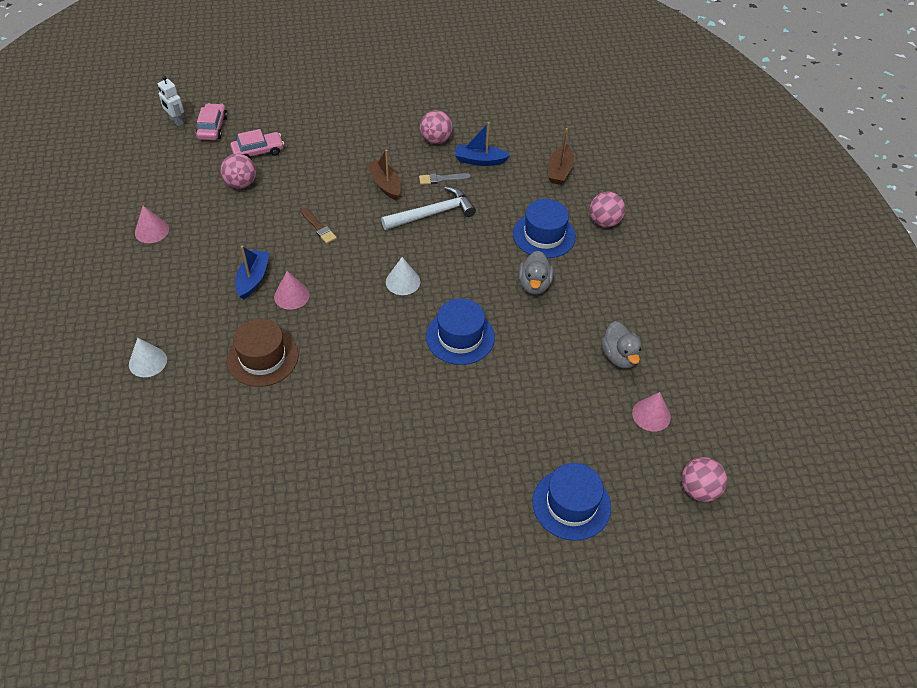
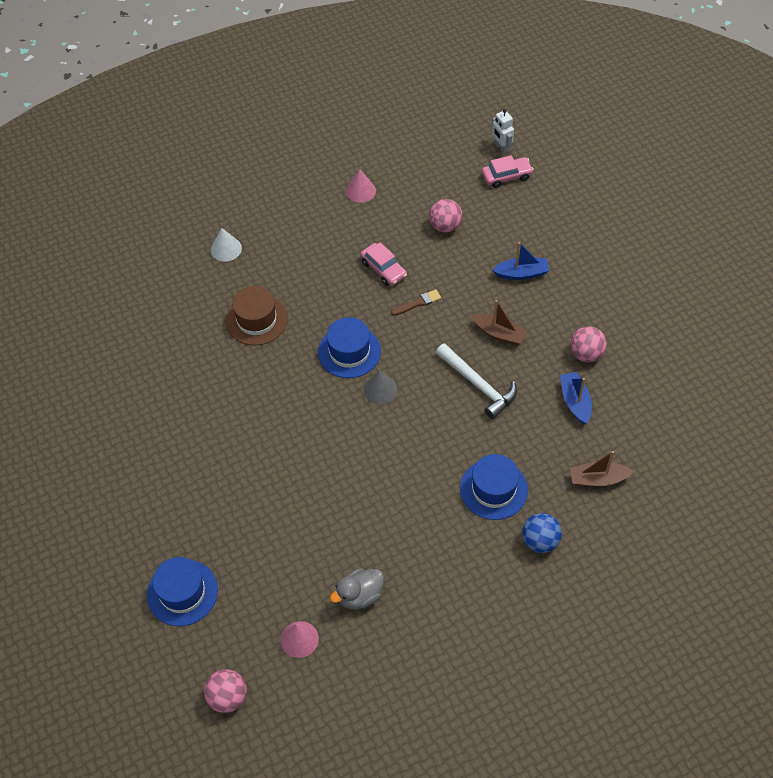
camera: 75 degrees right, 5 degrees up
(176, 121) = (501, 148): white robot -> white robot turned 60 degrees counterclockwise
(253, 279) = (337, 280): blue boat -> blue boat (521, 273)
(258, 151) = (493, 221): pink car -> pink car (383, 269)
(291, 296) = (330, 314): pink cone -> none
(319, 227) = (418, 303): brown brush -> brown brush turned 150 degrees counterclockwise
(385, 184) = (499, 334): brown boat -> brown boat turned 75 degrees clockwise
(403, 281) = (380, 389): white cone -> grey cone
(442, 179) = (530, 377): grey brush -> none
(460, 337) = (333, 455): blue hat -> blue hat (349, 352)
(534, 285) = (422, 498): grey duck -> none
(604, 222) = (540, 541): pink ball -> blue ball

